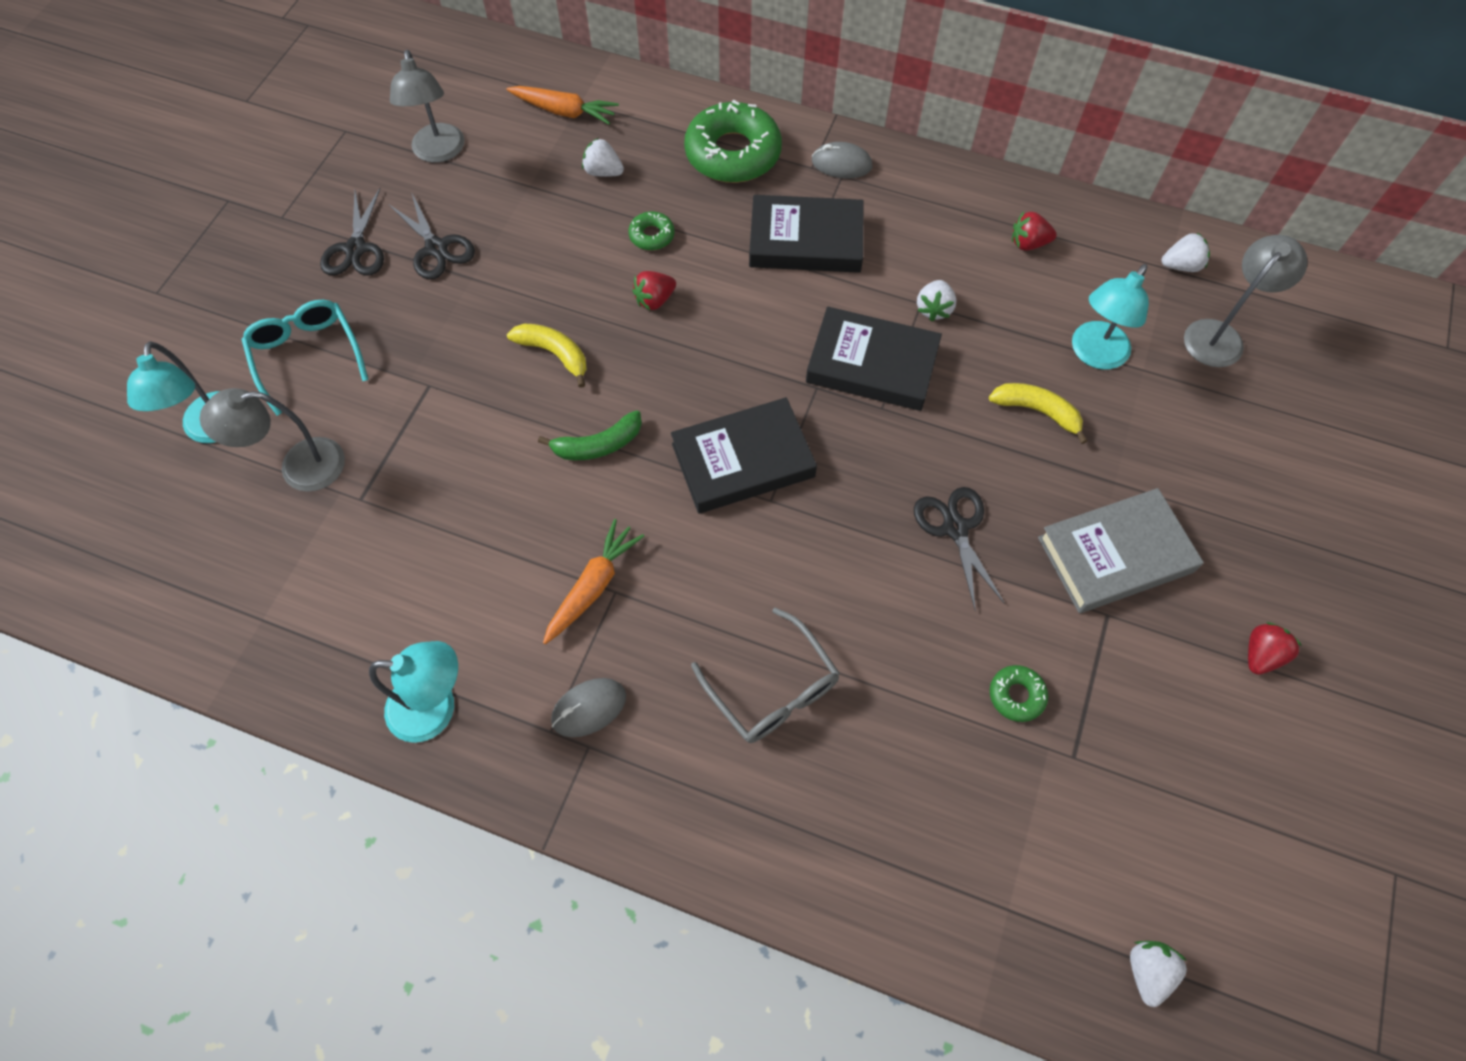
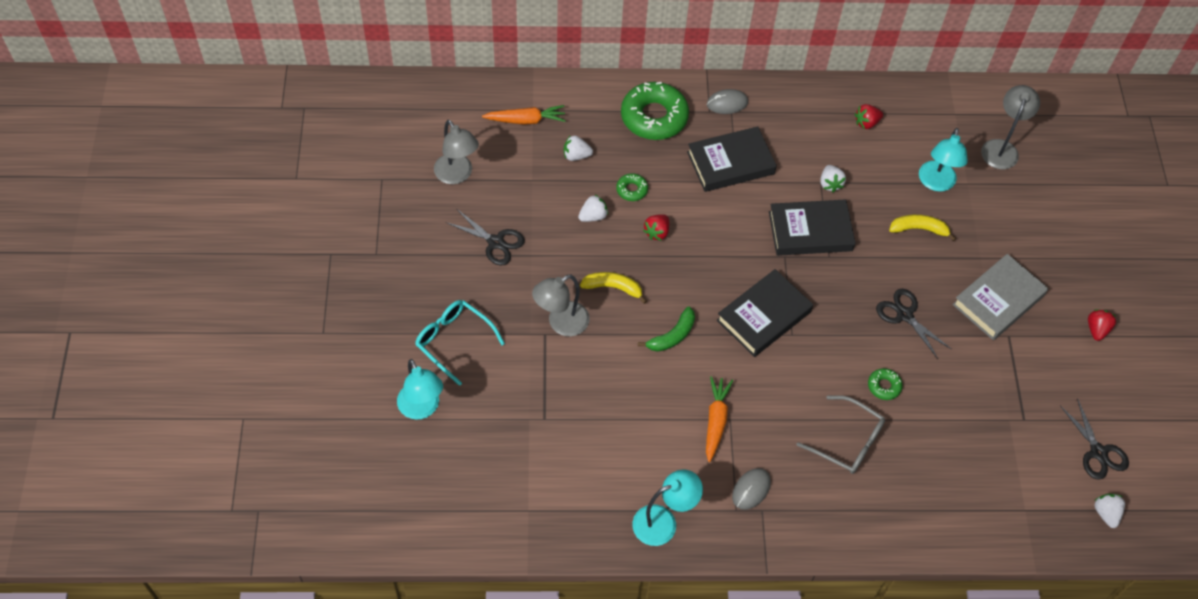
camera: 25 degrees left, 5 degrees down
(299, 467) = (493, 413): grey lamp -> grey lamp (561, 323)
(356, 249) = (441, 260): black scissors -> black scissors (1098, 452)
(1016, 695) = (980, 397): green donut -> green donut (884, 386)
(1180, 265) = (961, 110): white strawberry -> white strawberry (593, 216)

